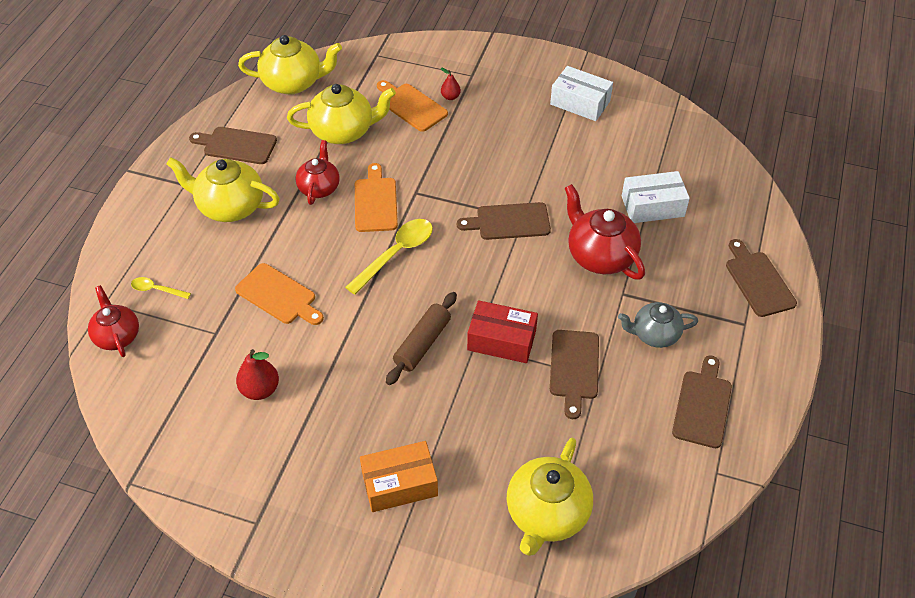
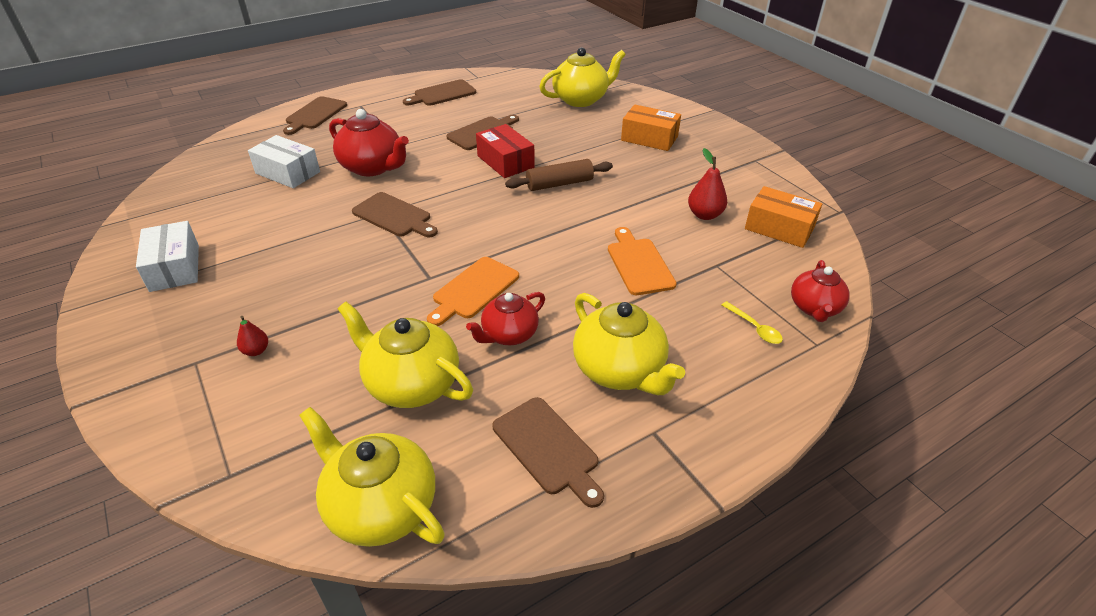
camera: 140 degrees left, 10 degrees down
(181, 416) = (779, 228): none -> orange box
(396, 254) = (509, 242): yellow spoon -> none
(411, 106) = (306, 367): orange cutting board -> none
(600, 255) = (373, 167): red teapot -> red teapot turned 60 degrees counterclockwise
(654, 334) = (414, 123): grey teapot -> none

